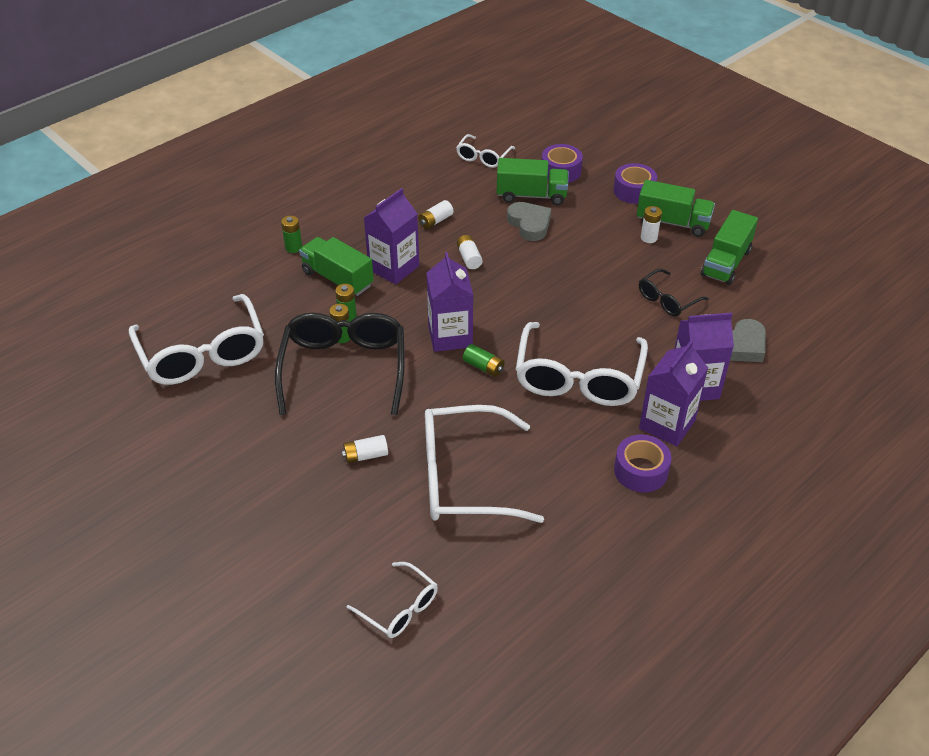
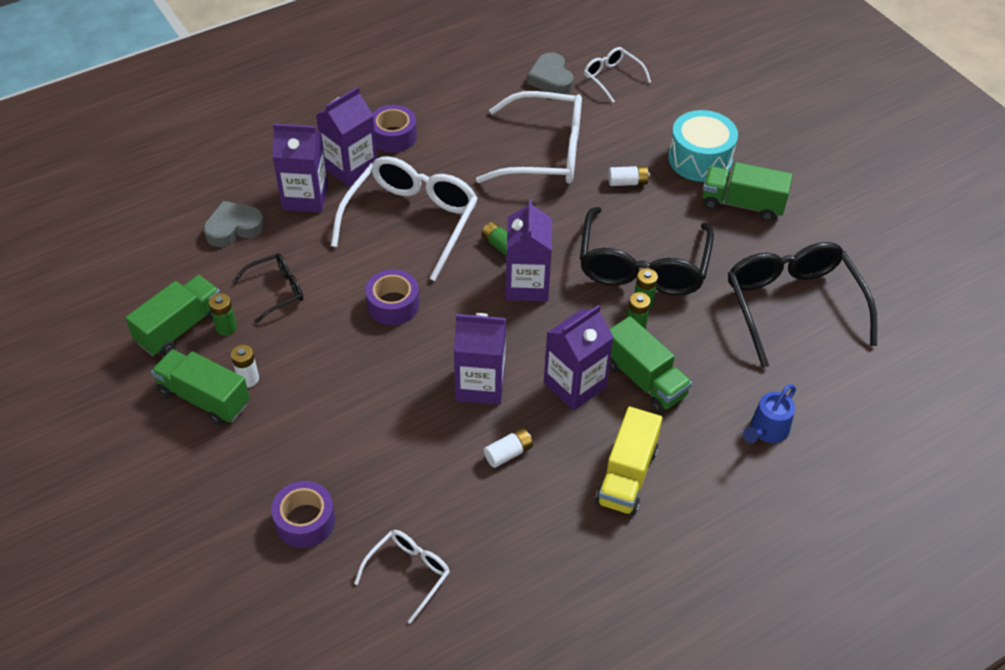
camera: 170 degrees left, 5 degrees up
(202, 353) = (793, 306): white glasses -> black glasses
(240, 259) = (766, 431): none -> blue watering can
(284, 499) = (700, 159): none -> turquoise drum
(293, 247) = (698, 438): green battery -> green battery (226, 327)
(347, 220) = (627, 476): none -> yellow truck
(469, 258) = (480, 385): white battery -> purple carton
(529, 224) = (387, 426): grey heart -> grey heart (551, 79)
(531, 195) = (365, 478): green truck -> green truck (742, 204)
(634, 191) = (223, 462): purple tape -> purple tape (393, 304)

